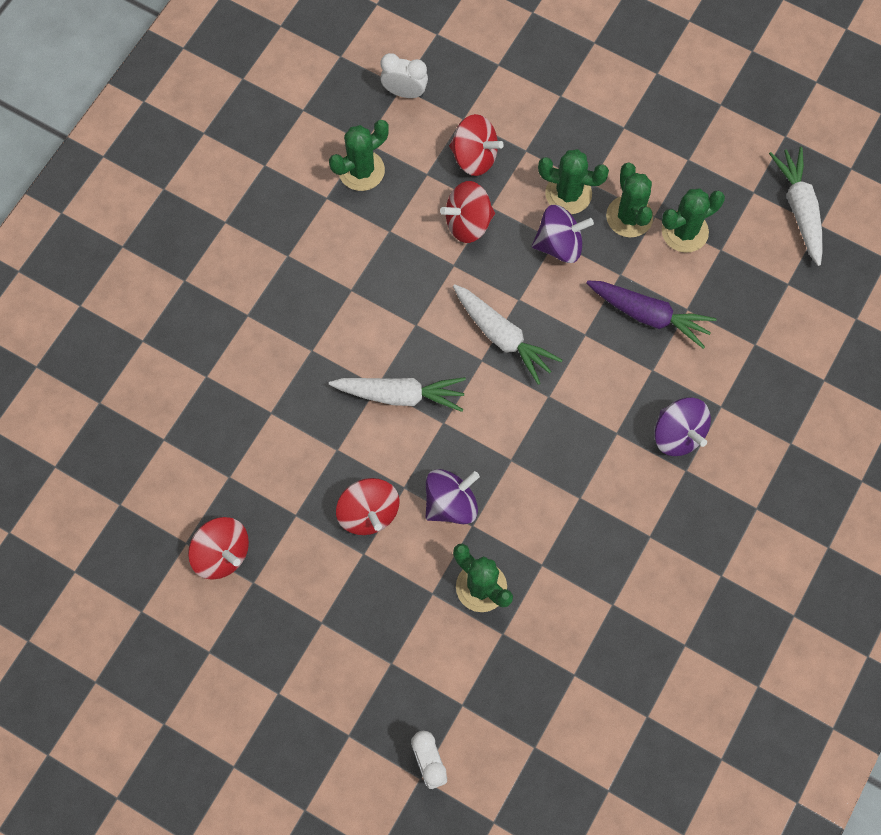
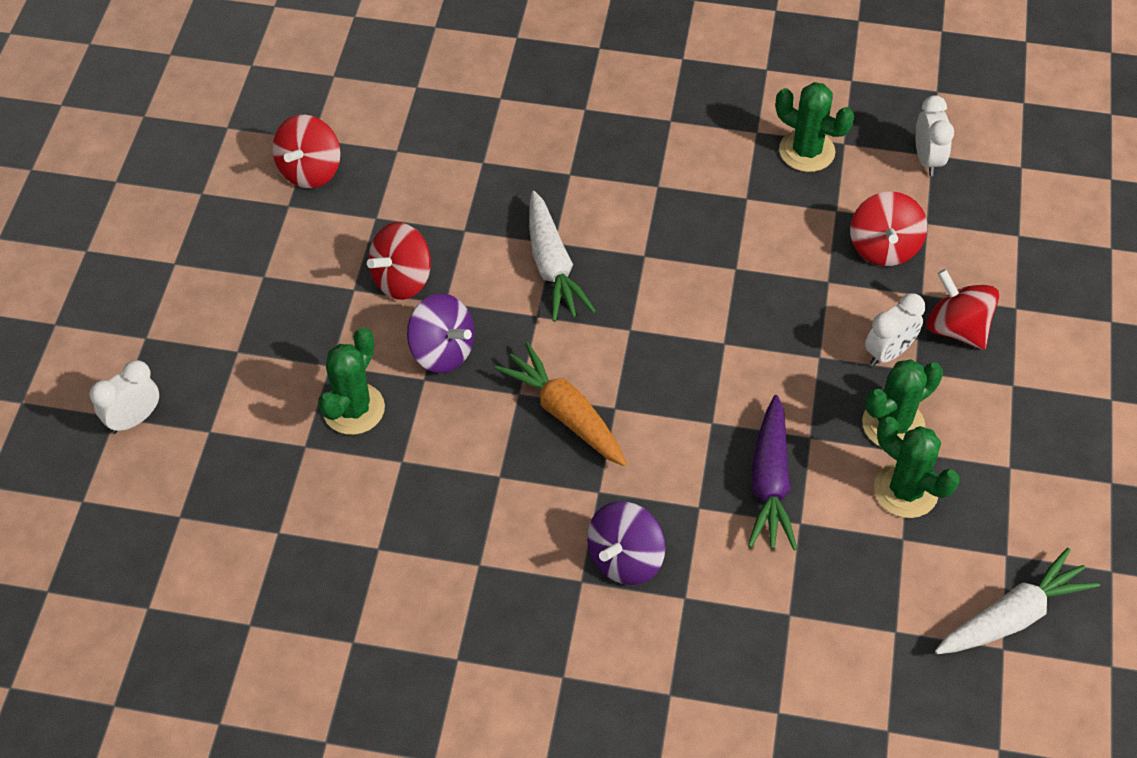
camera: 70 degrees right, 15 degrees down
(468, 223) = (795, 266): red spinning top -> red spinning top (956, 328)
(502, 337) = (668, 340): white carrot -> none
(541, 433) = (565, 414): none -> orange carrot
(559, 245) = (816, 363): purple spinning top -> none
(568, 194) = (888, 353): green cactus -> white clock

